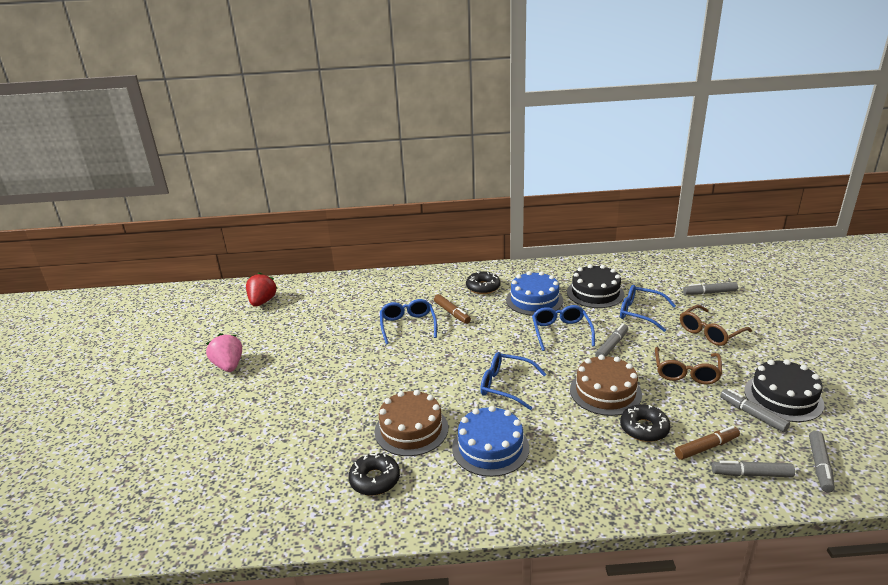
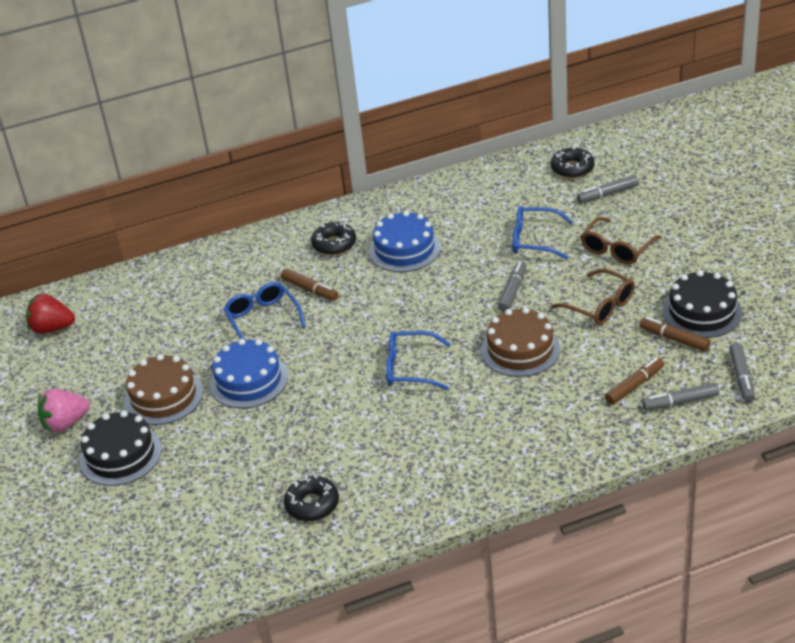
camera: 15 degrees left, 10 degrees up
(229, 366) = (65, 423): pink strawberry -> pink strawberry turned 75 degrees counterclockwise
(262, 302) = (52, 328): red strawberry -> red strawberry turned 75 degrees counterclockwise
(411, 429) = (326, 443): brown cake -> brown cake (163, 396)
(490, 447) = (419, 441): blue cake -> blue cake (249, 380)
(561, 332) = (450, 286): blue glasses -> none
(595, 293) = (475, 223): black cake -> black cake (120, 455)
(644, 428) = (570, 381): black donut -> black donut (572, 168)
(686, 372) = (600, 306): brown glasses -> brown glasses turned 45 degrees counterclockwise
(752, 415) = (674, 339): grey marker -> brown marker

